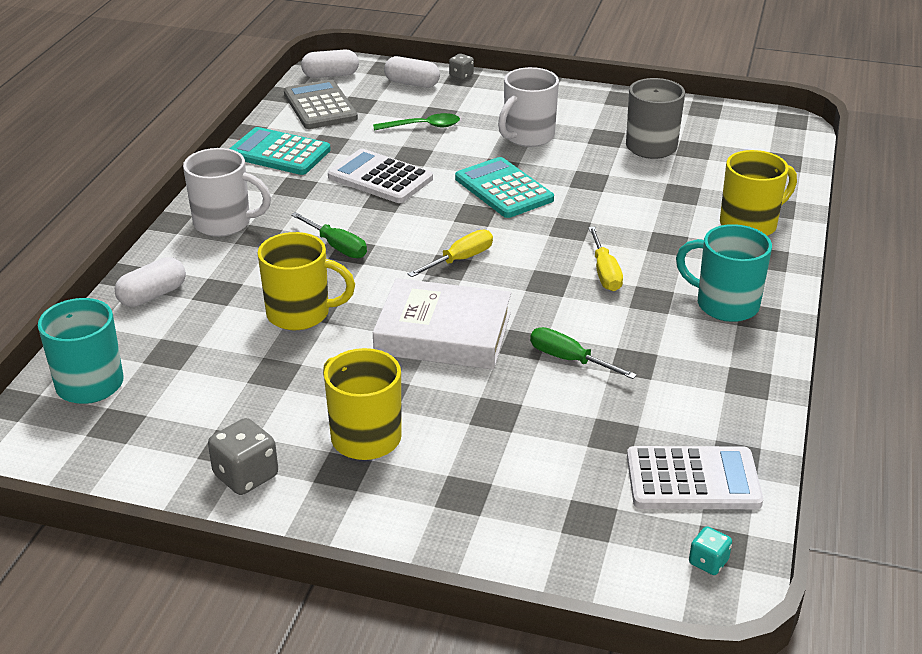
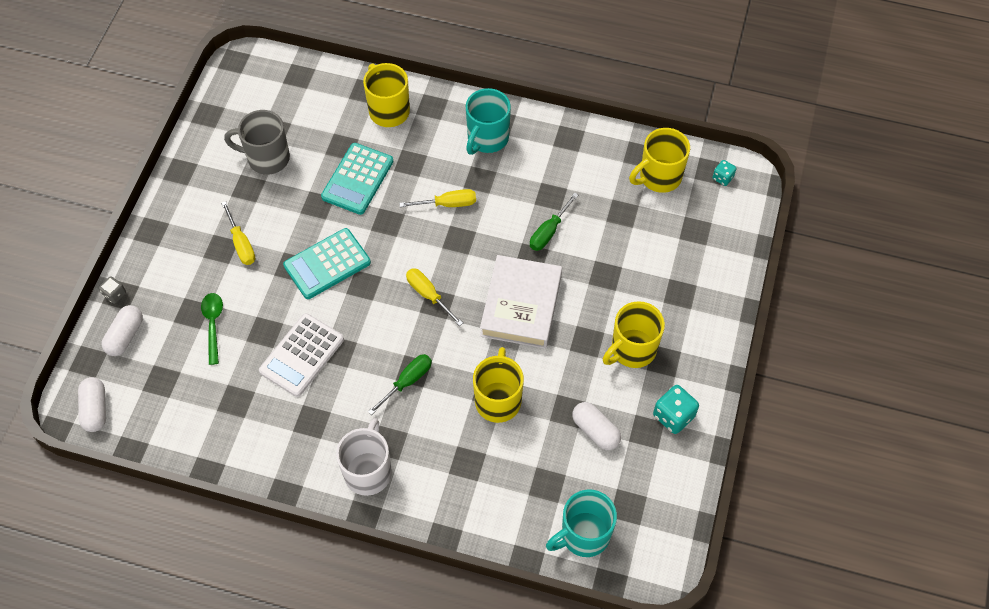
camera: 90 degrees left, 25 degrees up
(152, 295) = (473, 510): white capsule -> white capsule (595, 431)
(246, 476) = (673, 416): grey dice -> turquoise dice
(279, 153) = (250, 440): turquoise calculator -> turquoise calculator (357, 179)
(320, 106) = (161, 413): grey calculator -> none
(527, 137) = (241, 244): white mug -> yellow screwdriver
(693, 479) = (659, 177): white calculator -> yellow mug

